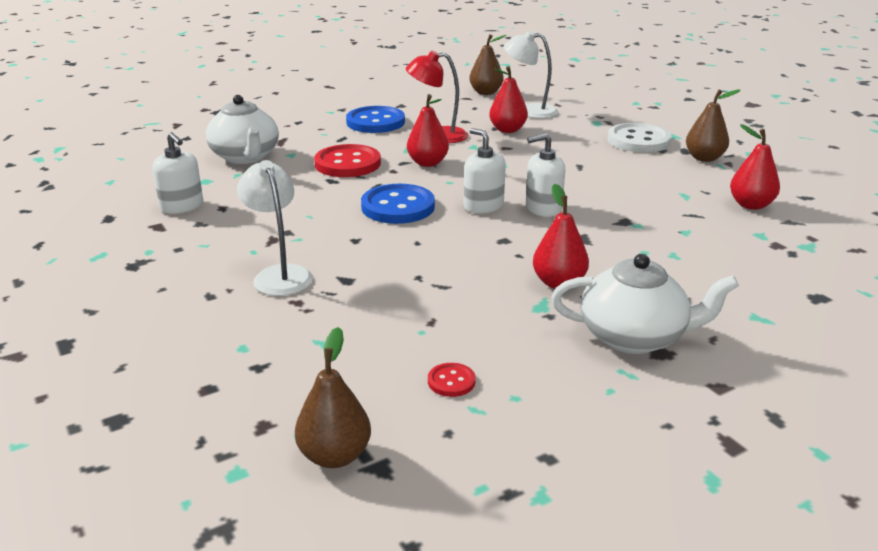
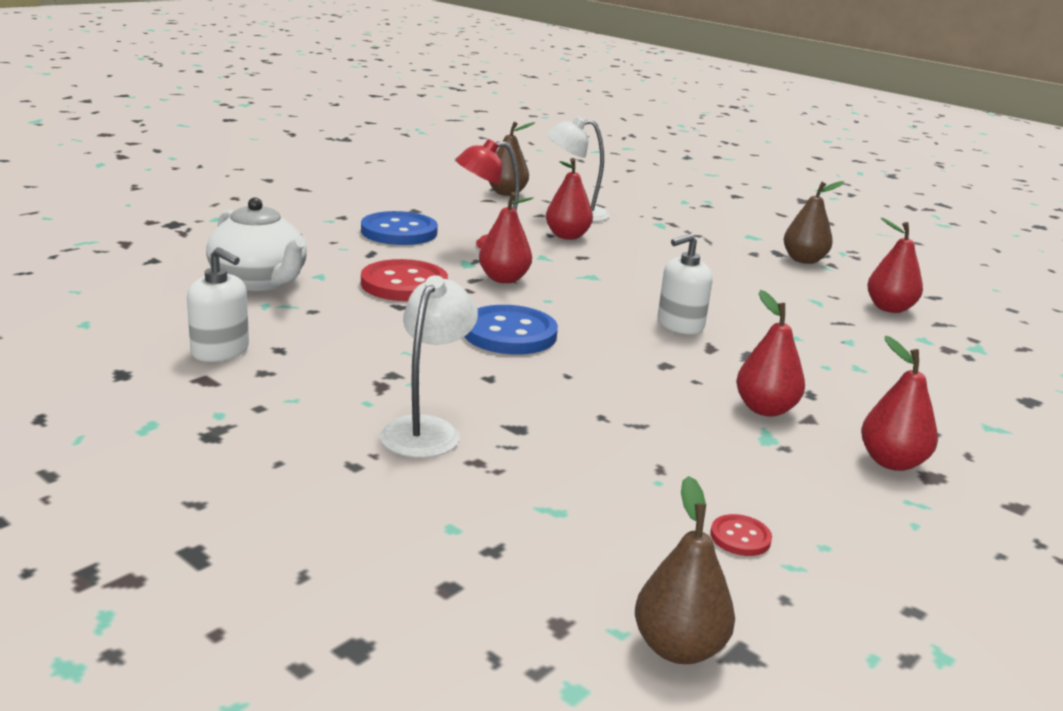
camera: 20 degrees left, 5 degrees down
(279, 274) = (426, 429): white lamp -> white lamp turned 60 degrees clockwise
(483, 206) = (610, 326): white soap dispenser -> none
(634, 337) = (891, 462): white teapot -> red pear
(638, 140) = (721, 243): white button -> none

